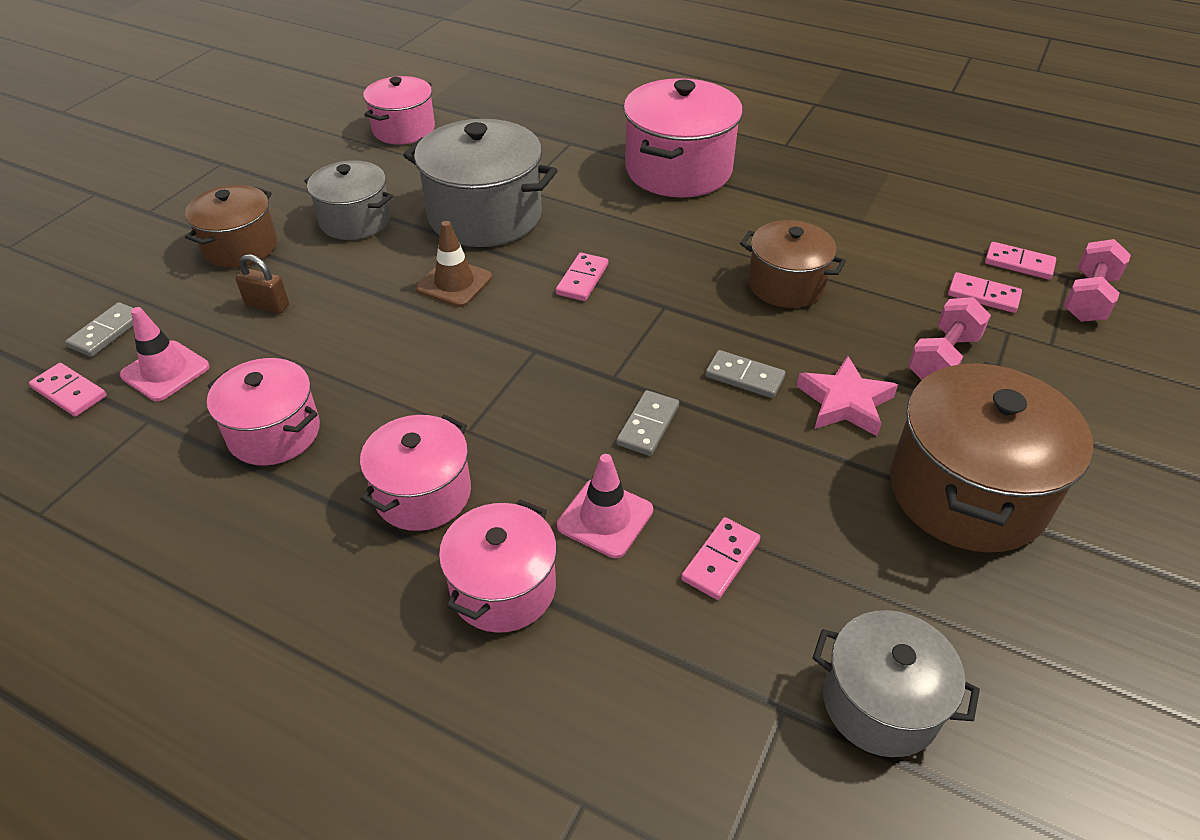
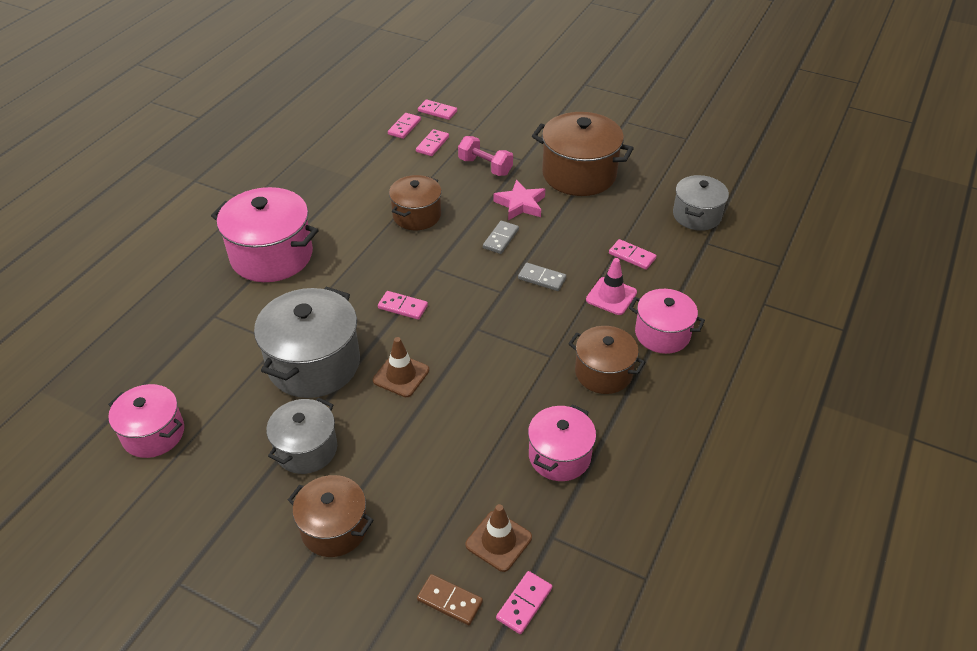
camera: 90 degrees left, 0 degrees up
(107, 332) = (450, 601): grey domino -> brown domino
(165, 371) = (498, 541): pink traffic cone -> brown traffic cone
(267, 305) = (420, 490): brown padlock -> none
(423, 494) = (603, 372): pink pot -> brown pot
(1088, 298) = (437, 111): pink dumbbell -> pink domino

